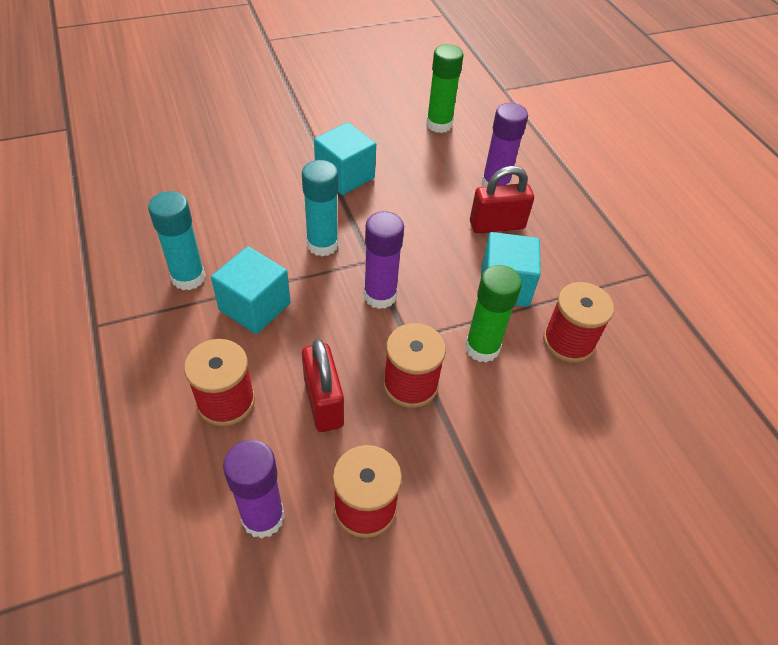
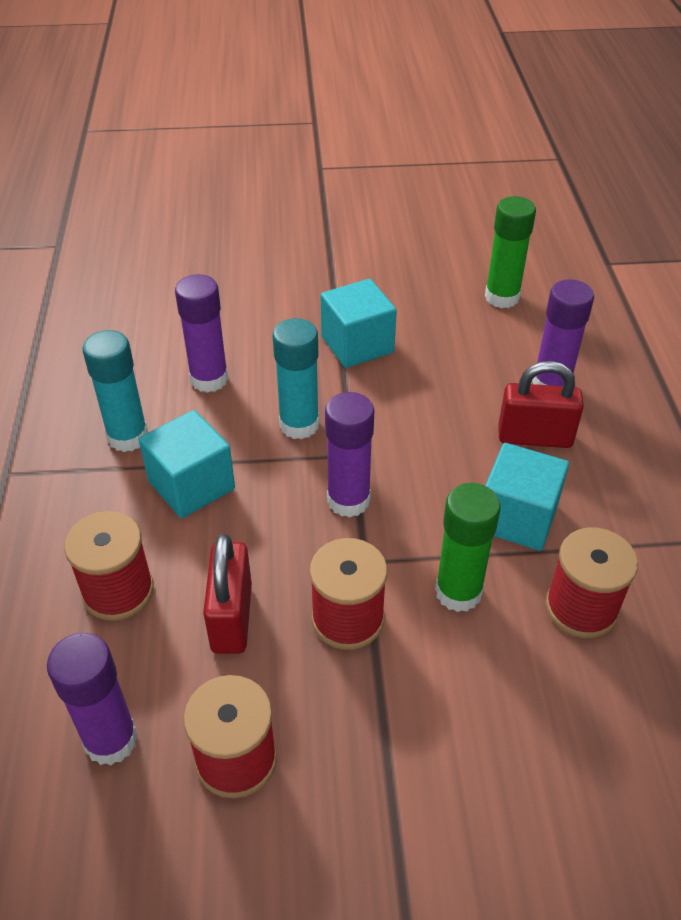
camera: 20 degrees right, 5 degrees down
(238, 220) = (209, 379): none -> purple glue stick

